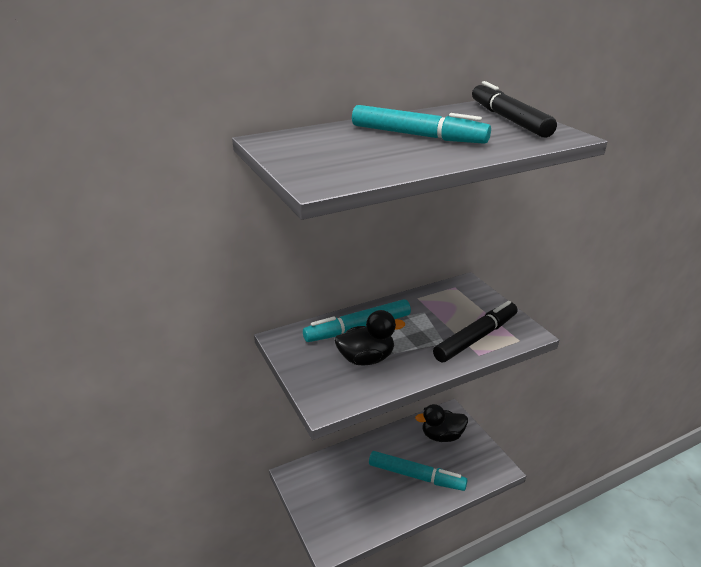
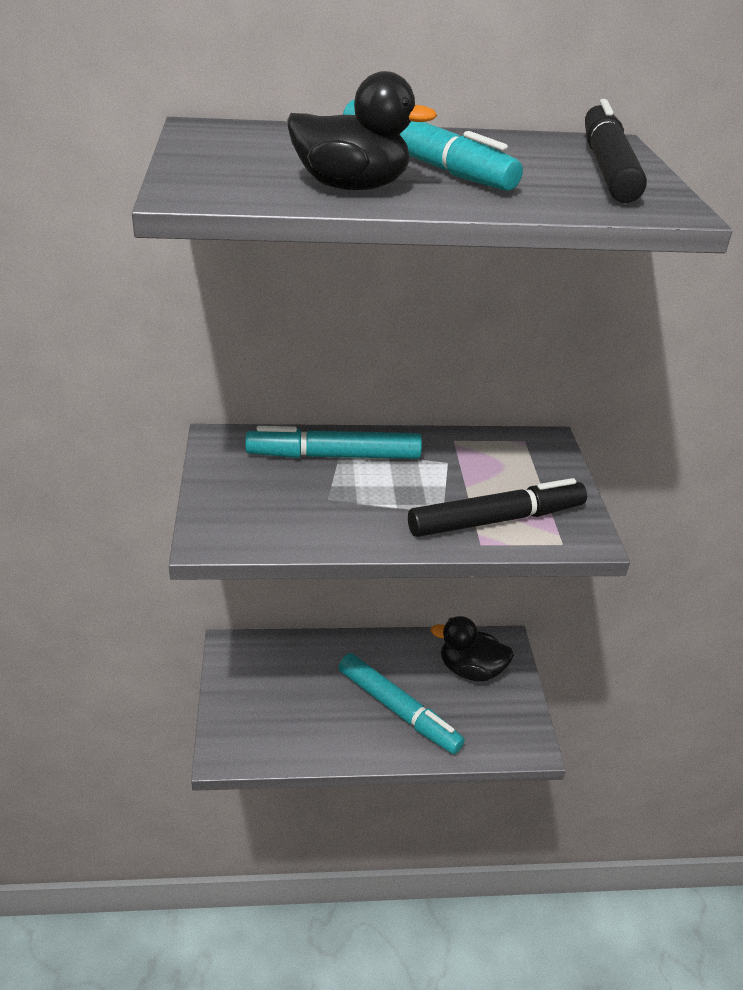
camera: 20 degrees right, 5 degrees up
(366, 359) = (312, 499): black duck -> black duck (351, 187)

